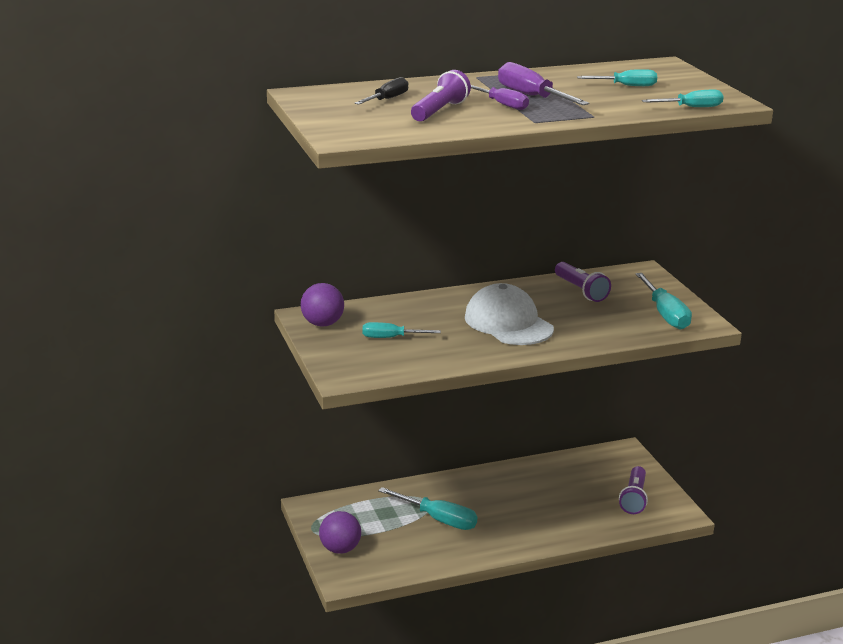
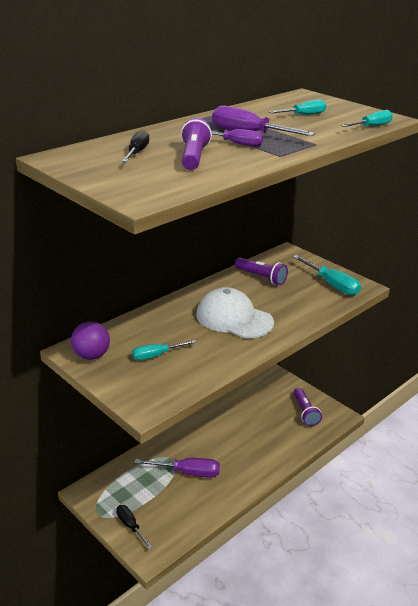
camera: 25 degrees left, 5 degrees up
(340, 549) = (130, 526): purple ball -> black screwdriver
(438, 519) = (188, 472): turquoise screwdriver -> purple screwdriver

